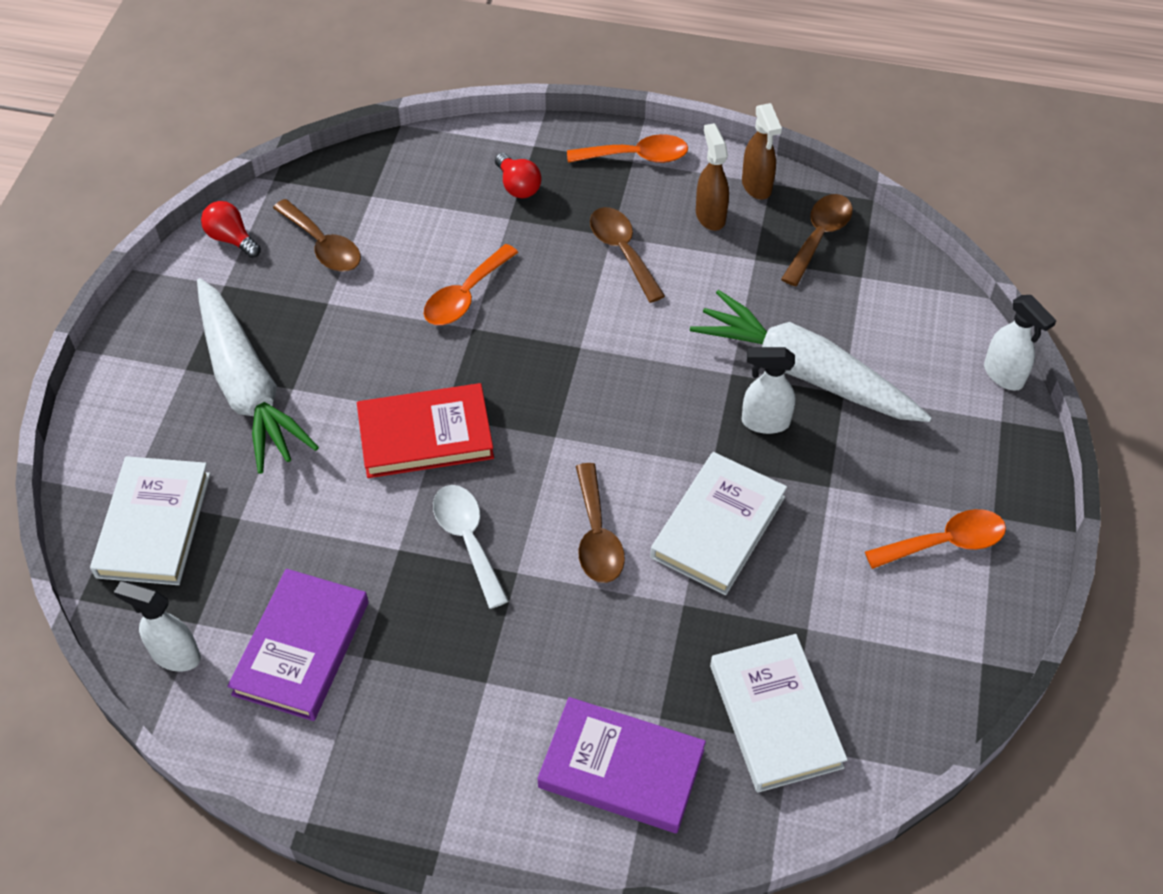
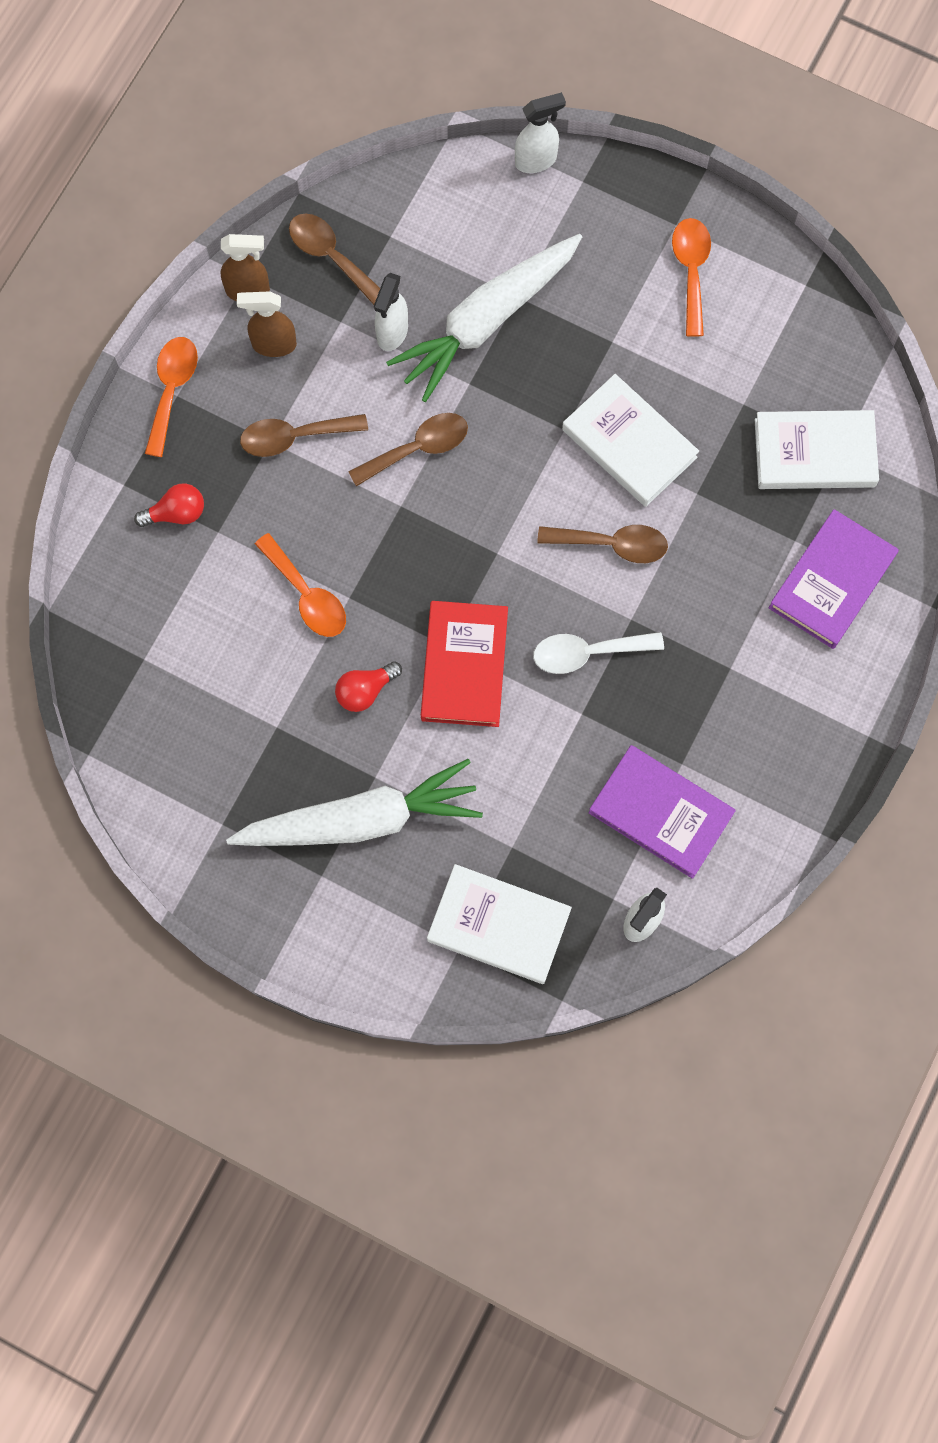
camera: 75 degrees left, 20 degrees up
(231, 239) = (161, 808): red light bulb -> red light bulb (365, 690)
(323, 245) = (199, 719): brown spoon -> brown spoon (418, 448)
(764, 422) = (531, 372): white spray bottle -> white spray bottle (392, 333)

